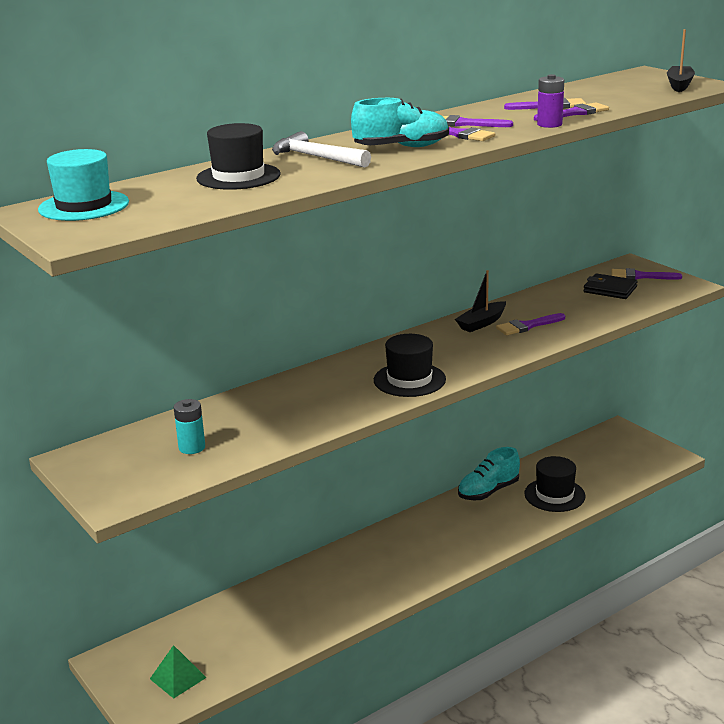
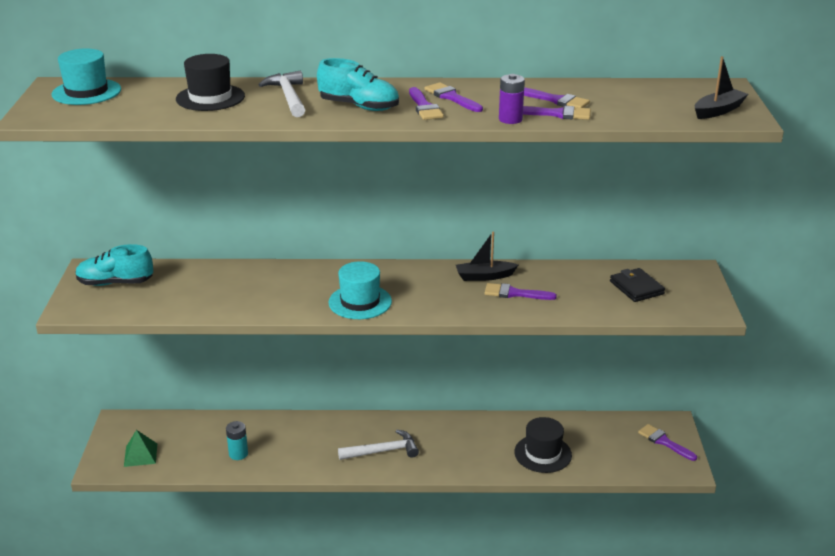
camera: 35 degrees right, 5 degrees up
(192, 447) = (159, 292): turquoise battery -> turquoise battery (238, 454)
(409, 380) = (360, 302): black hat -> turquoise hat
(420, 556) = (383, 451): none -> white hammer
(488, 491) = (495, 425): turquoise shoe -> turquoise shoe (115, 283)
(640, 276) = (684, 286): purple brush -> purple brush (664, 442)

